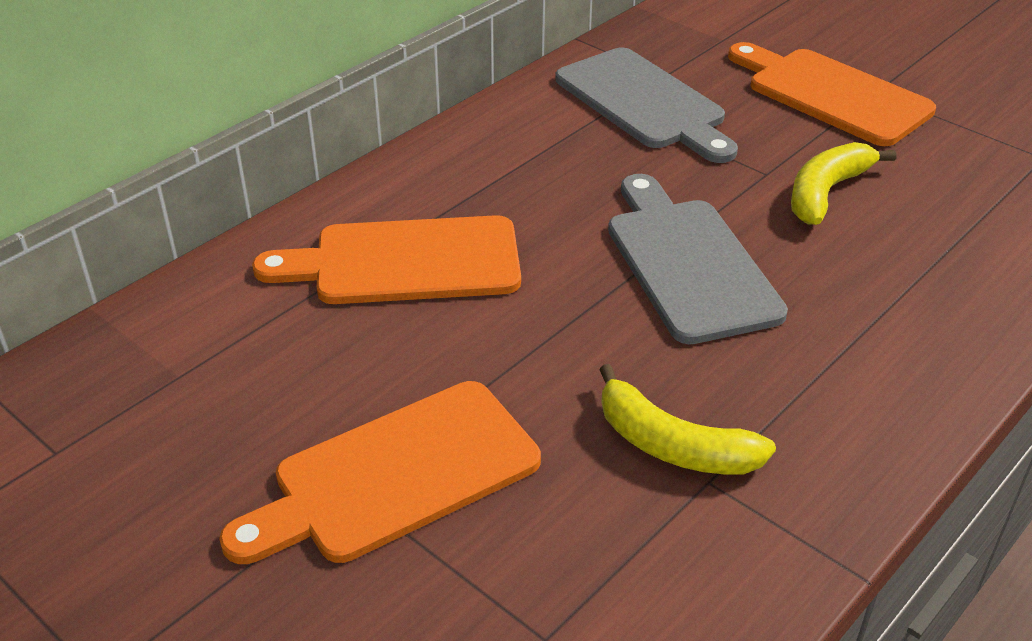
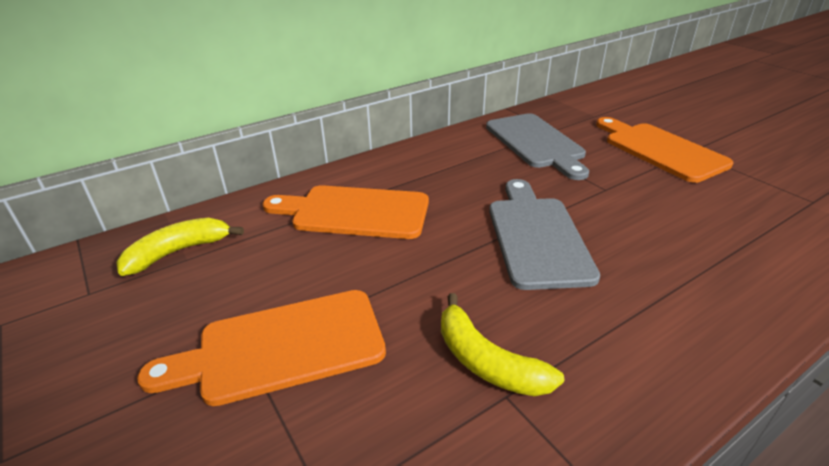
camera: 15 degrees right, 5 degrees down
(826, 192) = (645, 205): yellow banana -> yellow banana (178, 252)

